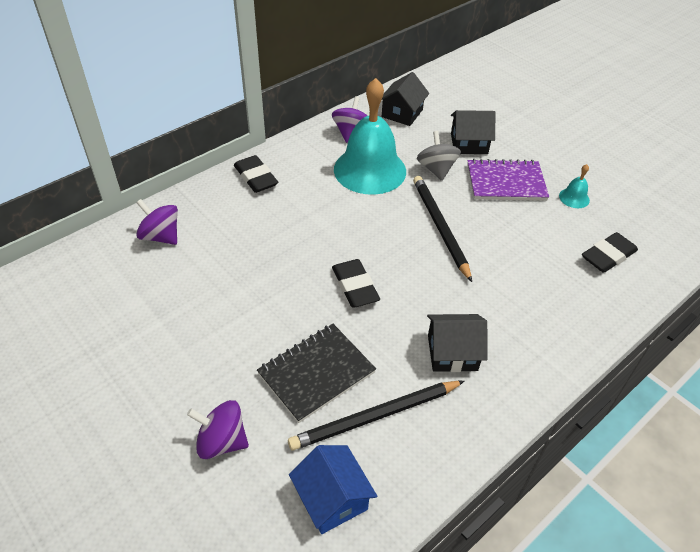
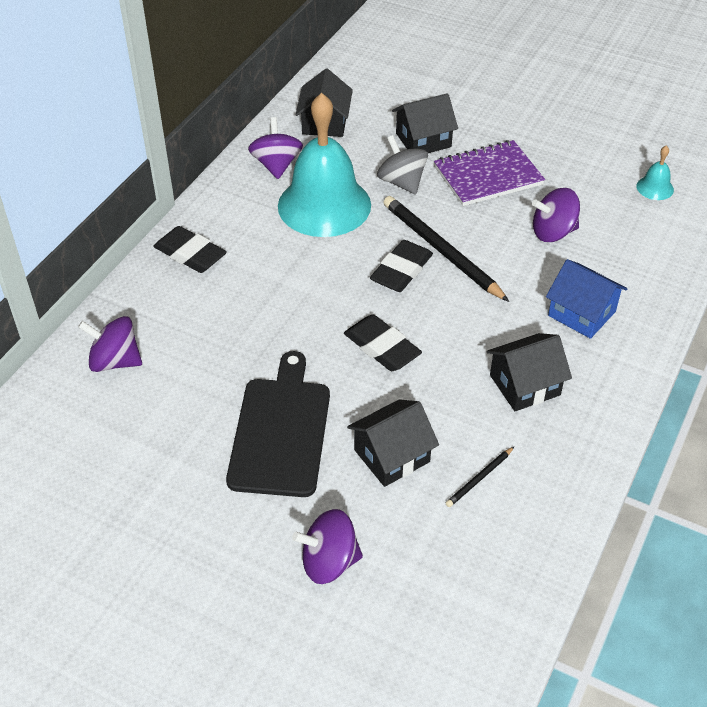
camera: 20 degrees left, 0 degrees up
(245, 325) = (281, 431): none -> black cutting board
(316, 373) = (391, 456): black notebook -> black house
(332, 499) = (479, 575): blue house -> blue house (582, 313)
(375, 417) = (479, 478): black pencil -> black pencil, size x0.45
(537, 239) = (553, 232): none -> purple spinning top
(574, 198) = (570, 172): turquoise bell -> turquoise bell (655, 188)
(608, 256) = (635, 228): black eraser -> black eraser (401, 270)

